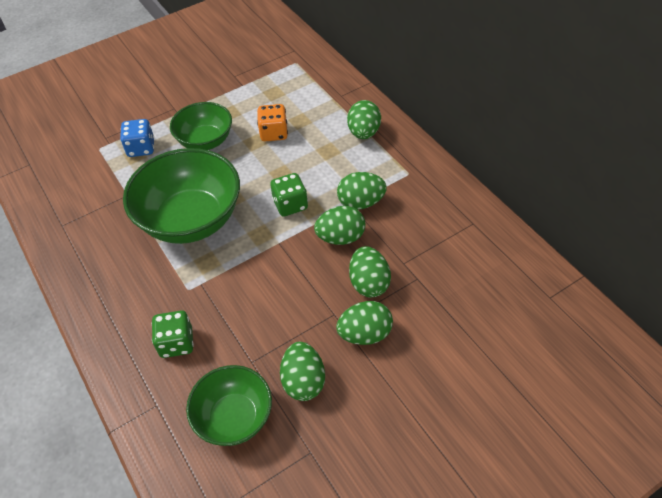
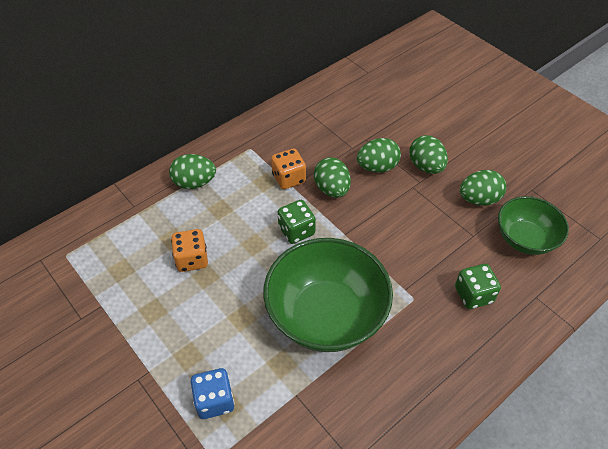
camera: 100 degrees left, 0 degrees up
(205, 141) = (203, 327): green bowl -> none
(361, 202) = (288, 178): green egg -> orange dice

